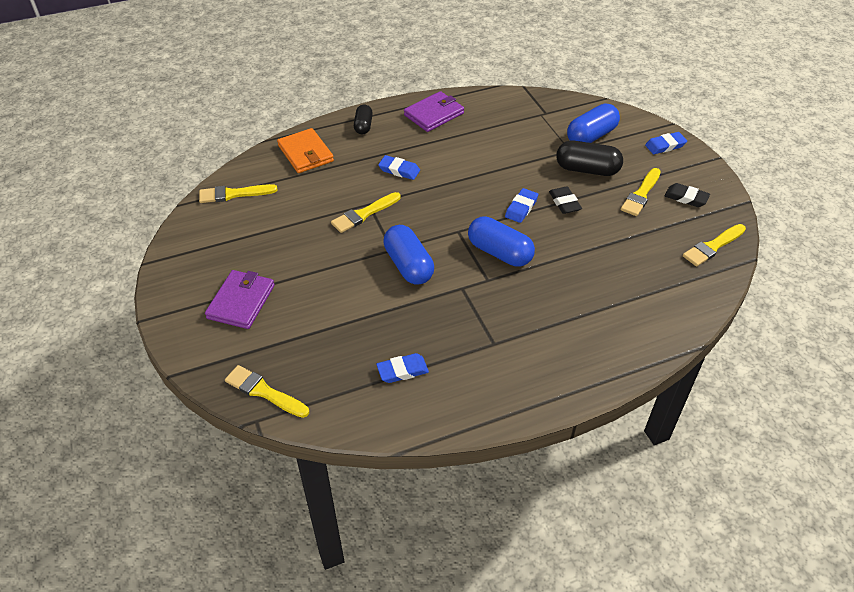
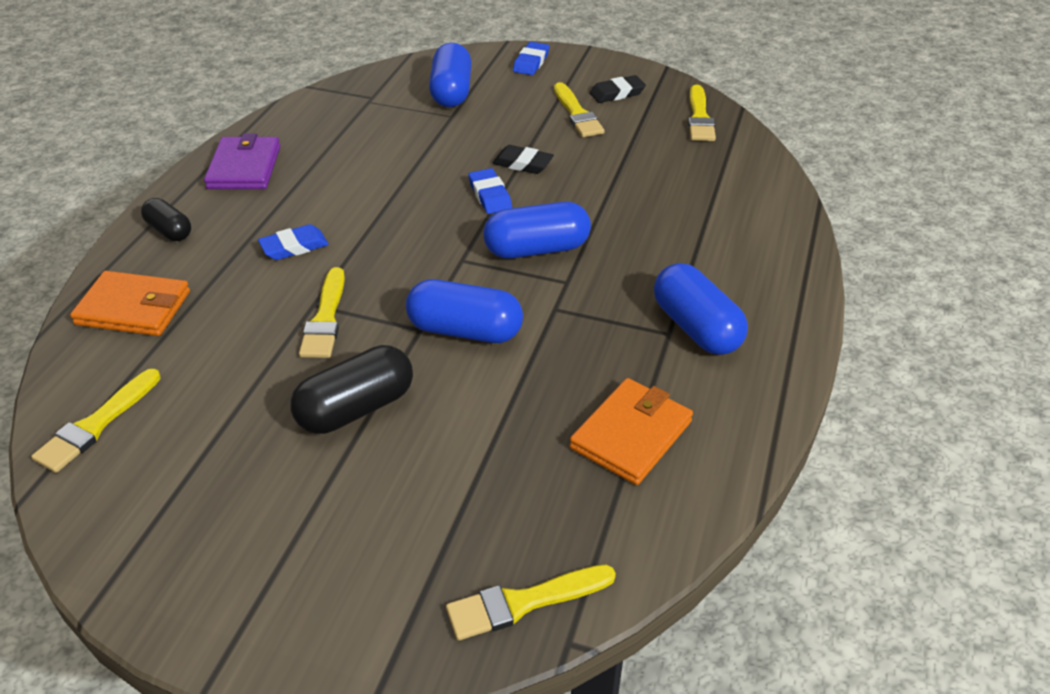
camera: 50 degrees left, 5 degrees down
(241, 301) = (322, 534): purple wallet -> none
(402, 370) = (631, 434): blue eraser -> orange wallet
(511, 352) = (696, 327): none -> blue capsule
(587, 169) = (496, 123): black capsule -> black capsule (356, 408)

